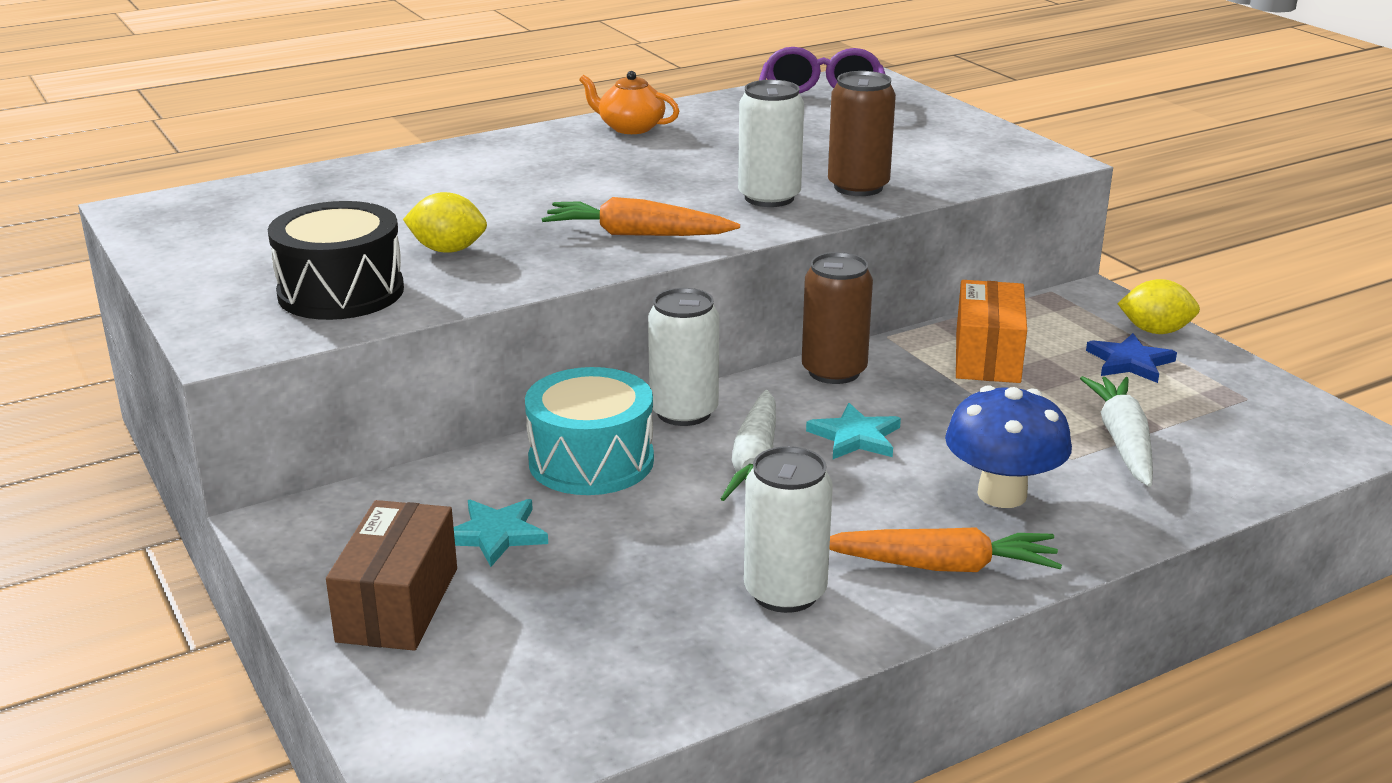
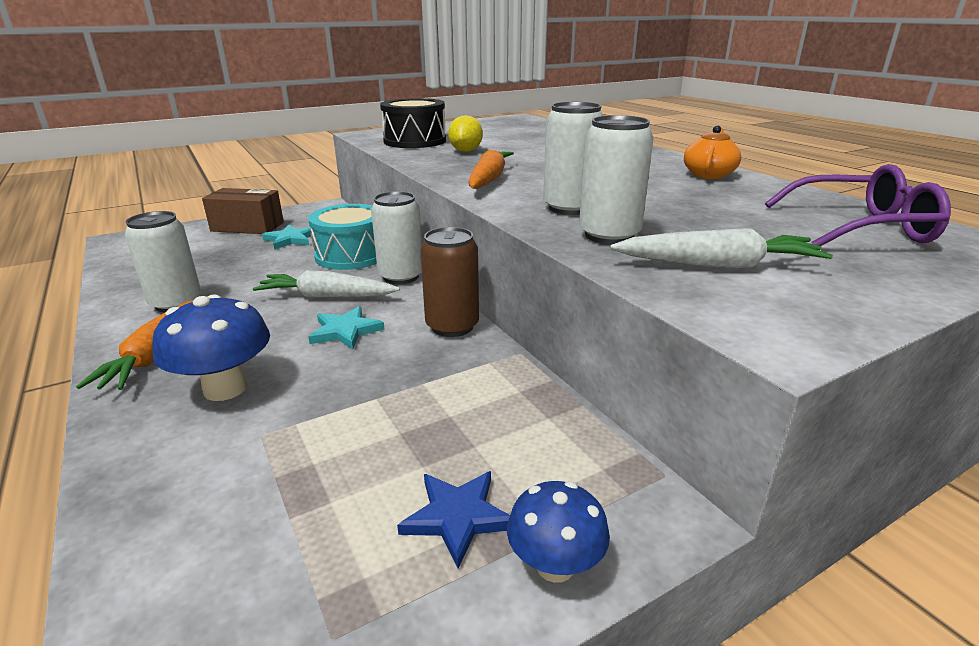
camera: 90 degrees right, 0 degrees up
(858, 187) = (609, 235): brown can -> white can
(987, 356) = (477, 405): orange box -> none
(1123, 441) = (272, 476): white carrot -> white carrot (717, 265)
(1155, 331) = (555, 565): yellow lemon -> blue mushroom

